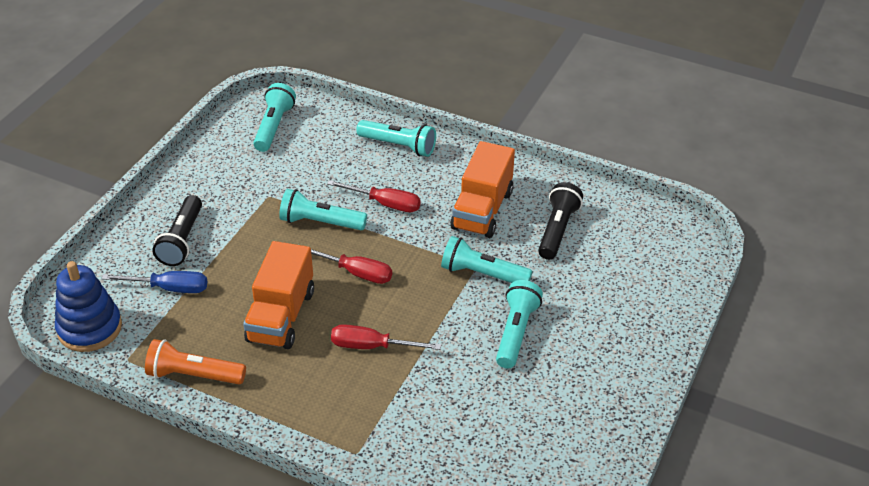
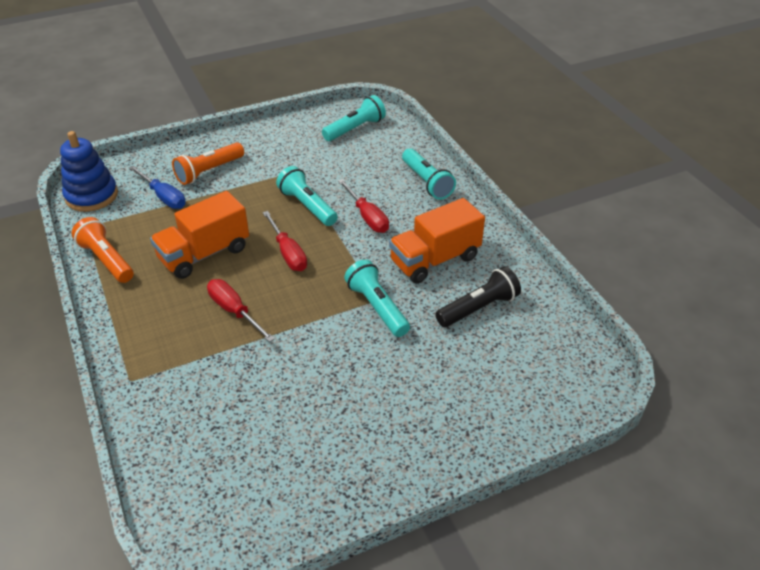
camera: 40 degrees right, 0 degrees up
(182, 240) = (209, 171): black flashlight -> orange flashlight
(516, 332) = (349, 367): turquoise flashlight -> none

